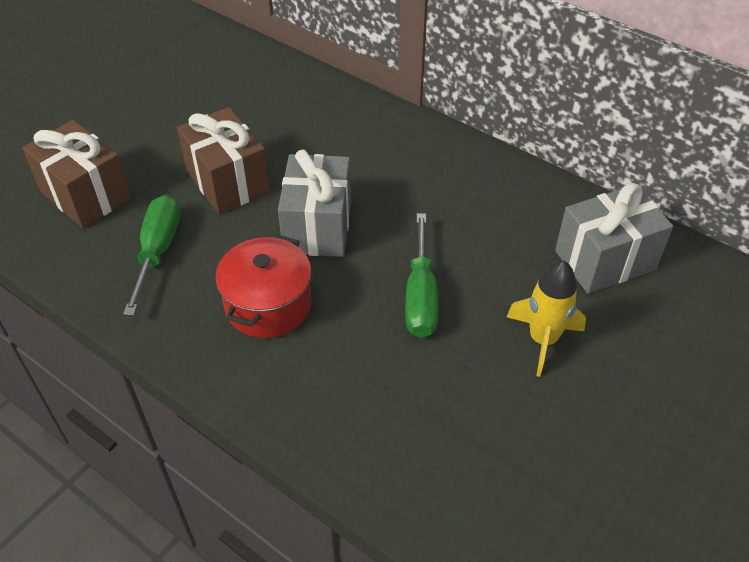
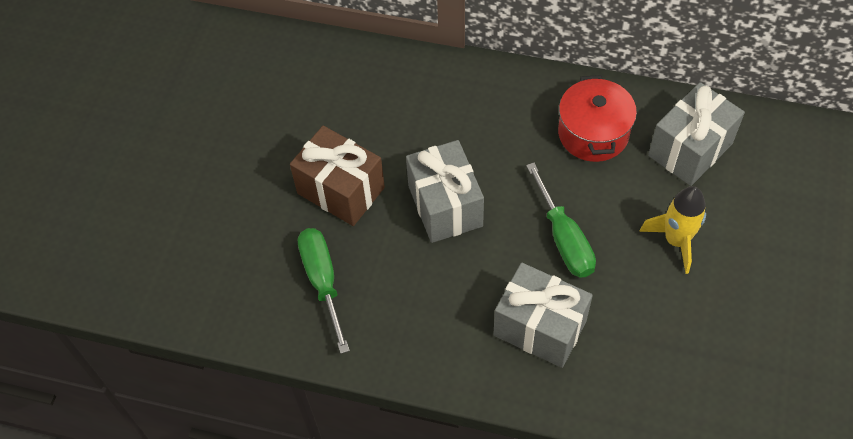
camera: 20 degrees left, 10 degrees up
(85, 195) = (221, 252): brown gift -> none
(268, 305) = (446, 295): red pot -> red pot (593, 133)
(344, 370) = (540, 327): none -> grey gift

